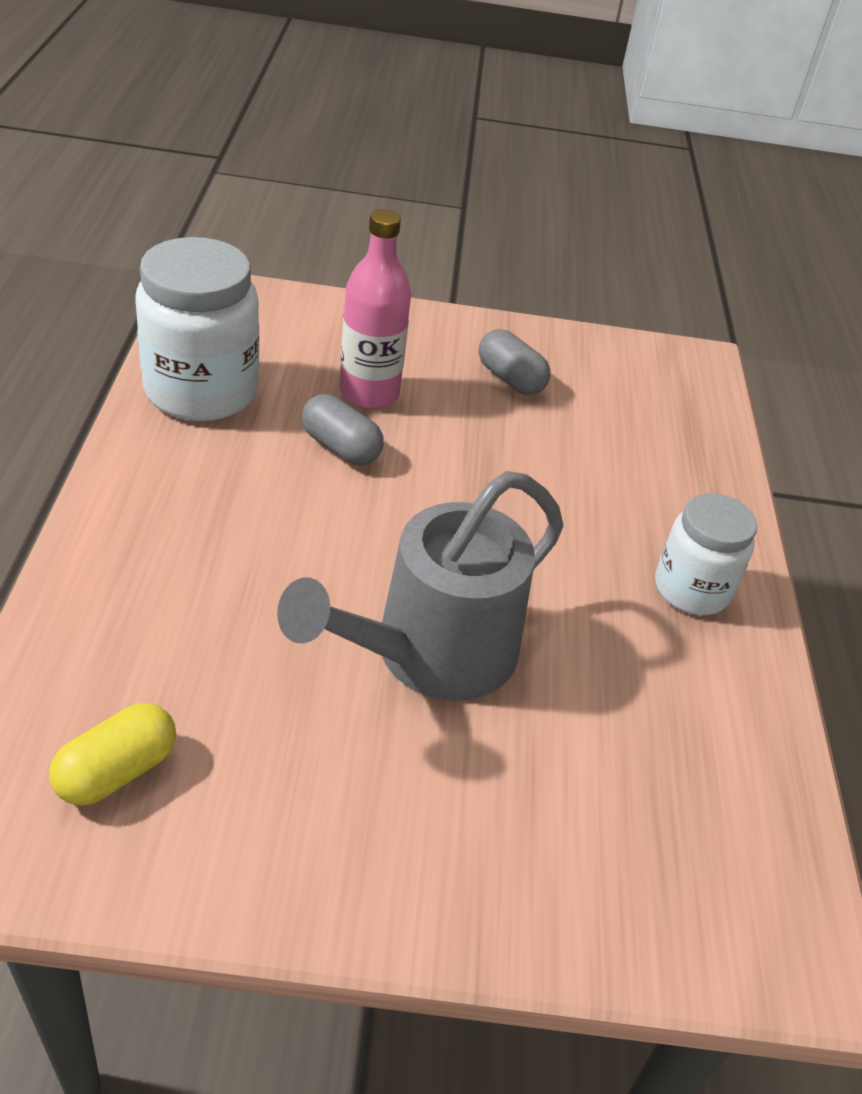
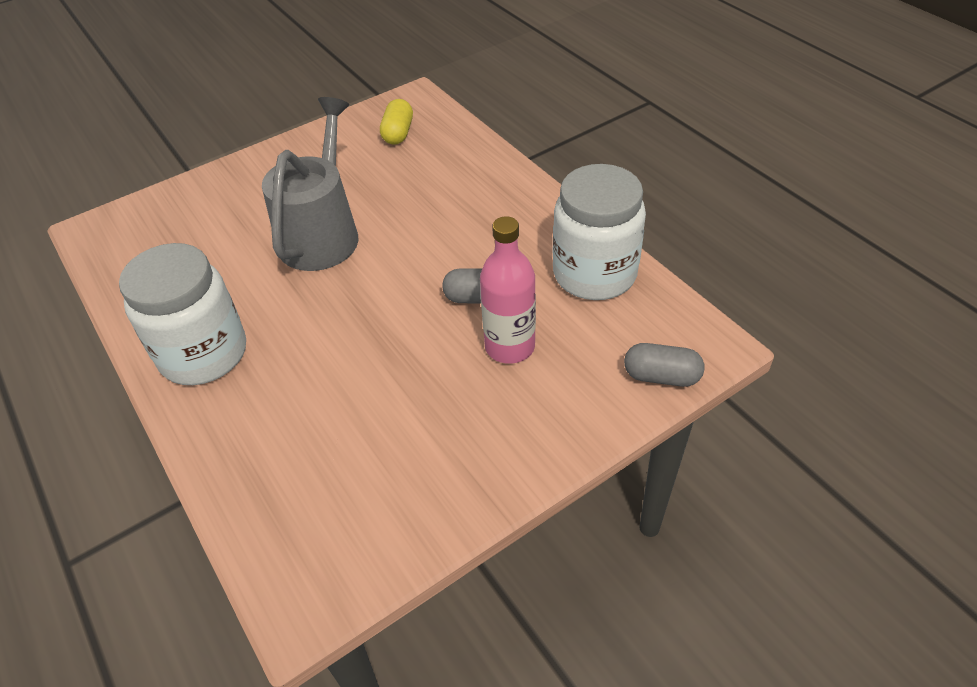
camera: 150 degrees right, 5 degrees up
(510, 379) = (436, 437): grey capsule -> grey capsule (661, 376)
(691, 589) = (203, 354): white jar -> white jar, size x1.61

